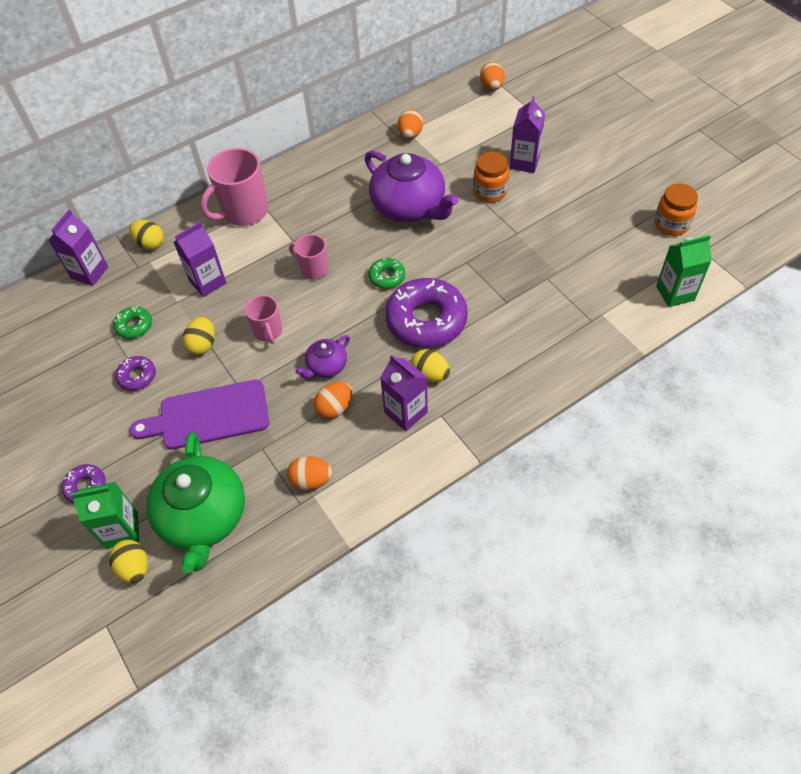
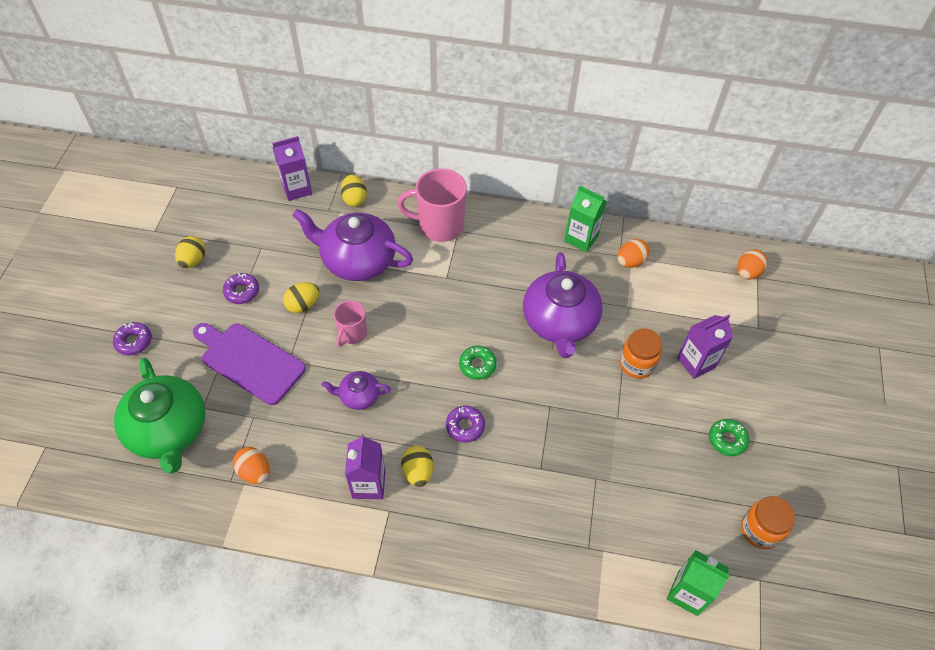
camera: 40 degrees right, 0 degrees up
(122, 530) = (119, 391): green carton -> green carton (581, 239)
(134, 326) = (280, 253): green donut -> green donut (727, 439)
(134, 568) = (98, 425): yellow egg -> yellow egg (193, 260)
(203, 517) = (169, 430): green teapot -> green teapot turned 60 degrees counterclockwise
(207, 282) = (357, 260): purple carton -> purple teapot
(313, 269) = (434, 313): pink mug -> none
(335, 408) = (328, 433): orange egg -> none
(426, 320) = (465, 426): purple donut -> purple donut, size x0.47

